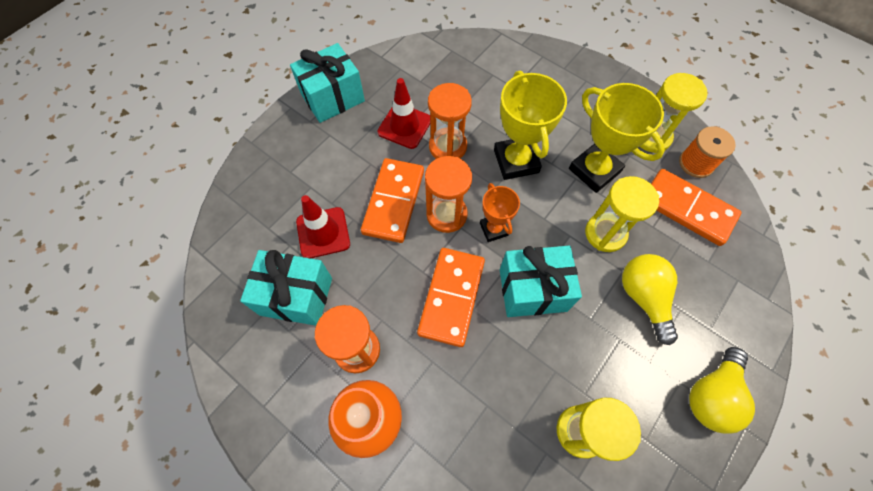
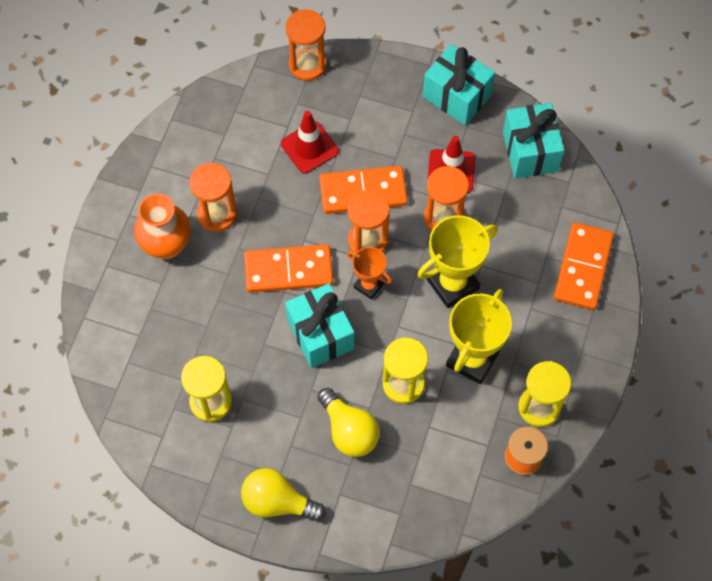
camera: 70 degrees right, 0 degrees up
(231, 204) = (307, 65): none -> orange hourglass
(296, 296) = (245, 151): turquoise gift -> turquoise gift (530, 151)
(494, 229) = (369, 285): orange trophy -> orange trophy turned 75 degrees clockwise
(643, 297) = (349, 431): yellow light bulb -> yellow light bulb turned 90 degrees clockwise
(687, 208) = (463, 456): orange domino -> orange domino (583, 268)

